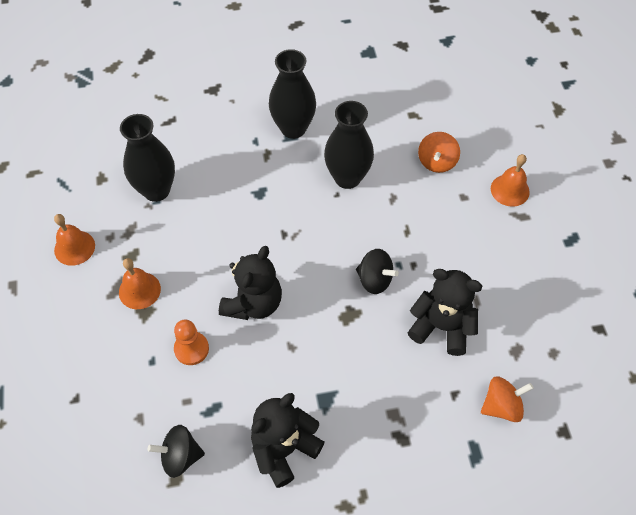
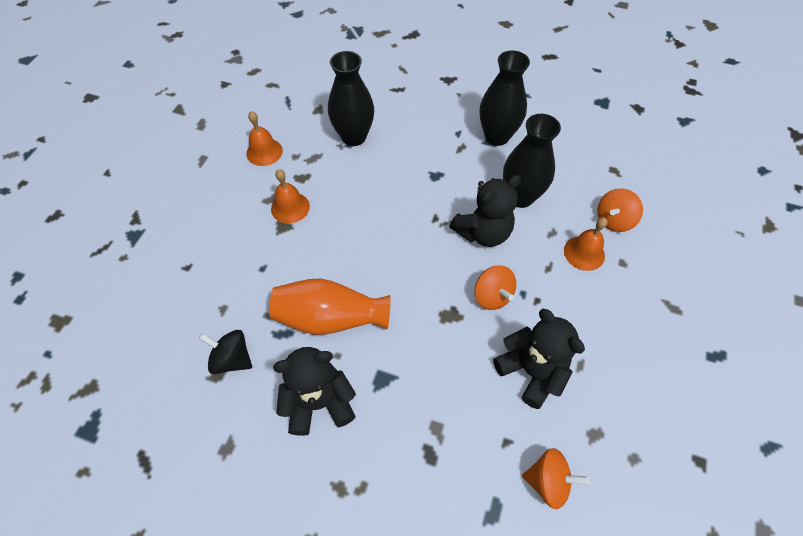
camera: 30 degrees right, 0 degrees up
(191, 349) = (299, 274): orange pawn -> none
(246, 372) = (330, 318): none -> orange vase
(253, 303) = (373, 263): black teddy bear -> black teddy bear (483, 232)
(374, 280) = (492, 296): black spinning top -> orange spinning top
(510, 190) = (674, 278): orange bell -> orange bell (584, 253)

